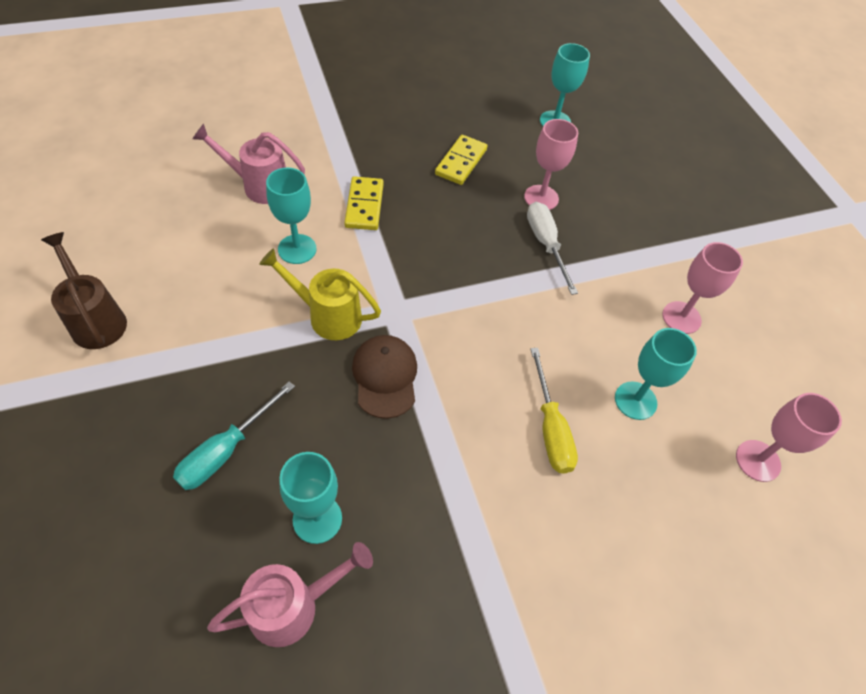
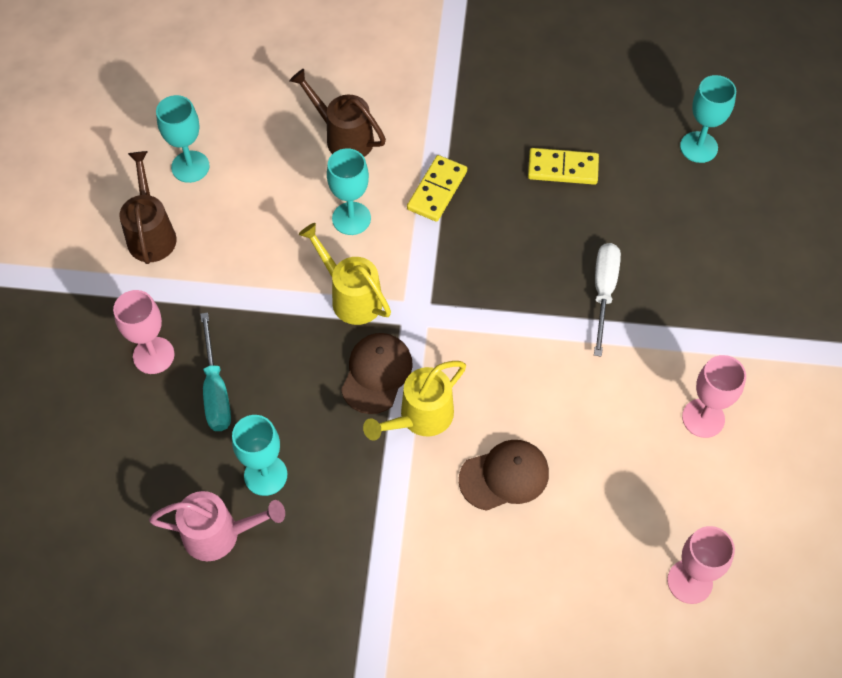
camera: 30 degrees right, 5 degrees up
(226, 450) = (215, 390): turquoise screwdriver -> turquoise screwdriver turned 75 degrees counterclockwise
(259, 186) = (343, 137): pink watering can -> brown watering can
(446, 403) = (420, 418): none -> yellow watering can
(461, 162) = (563, 168): yellow domino -> yellow domino turned 45 degrees clockwise
(541, 198) = (628, 237): pink goblet -> pink goblet (153, 355)
(550, 428) = (504, 476): yellow screwdriver -> brown cap
(635, 400) = (602, 481): turquoise goblet -> turquoise goblet (190, 167)

